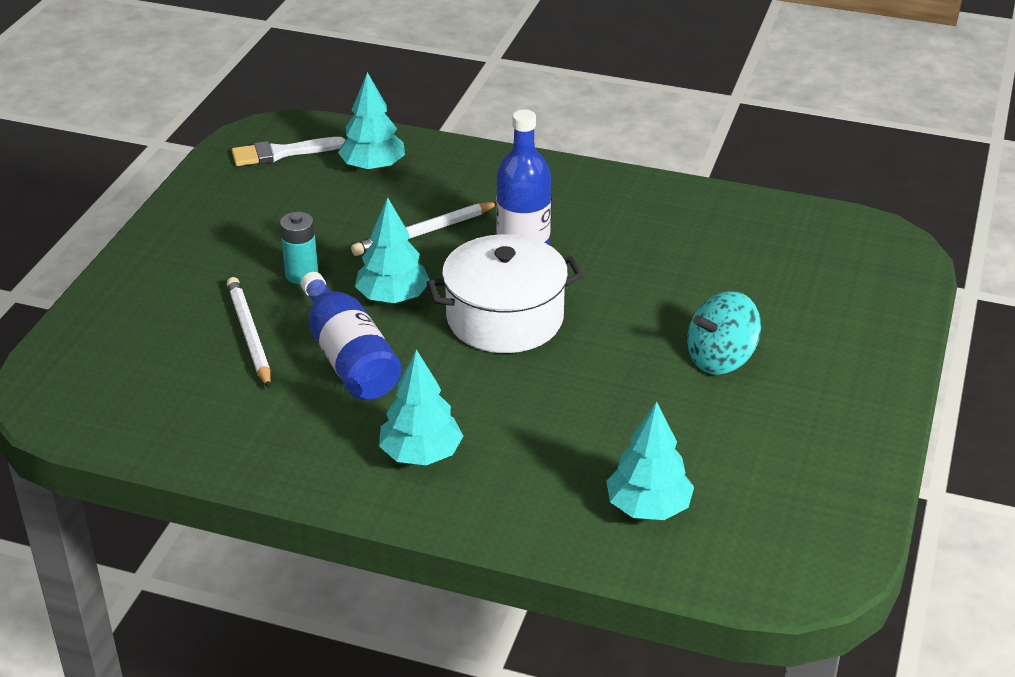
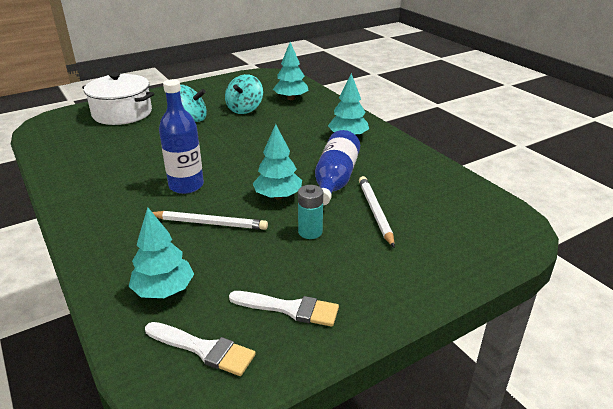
camera: 140 degrees left, 5 degrees down
(243, 204) = (289, 308): none -> white brush
(249, 335) = (375, 212): white pencil -> white pencil turned 150 degrees clockwise
(505, 318) = (242, 164): white pot -> white pot (122, 113)
(679, 428) = (245, 109): none -> turquoise spinning top

